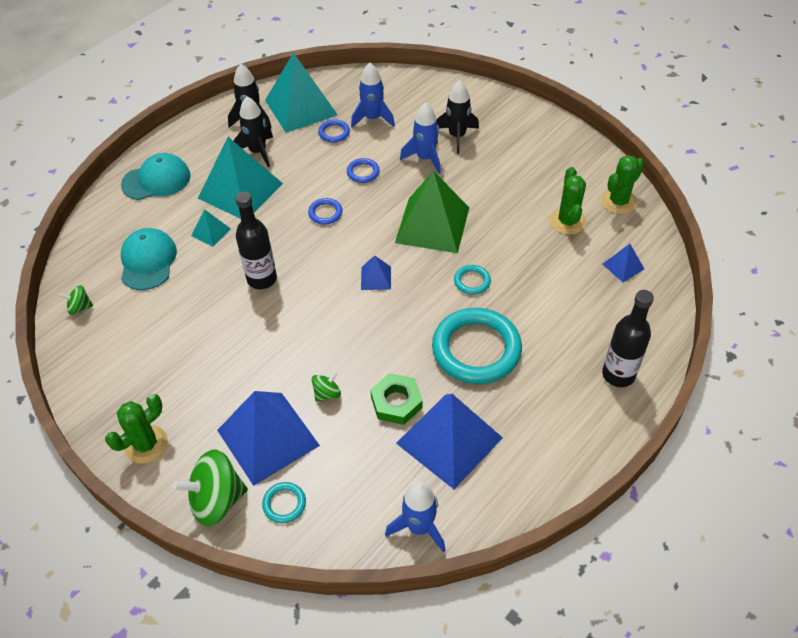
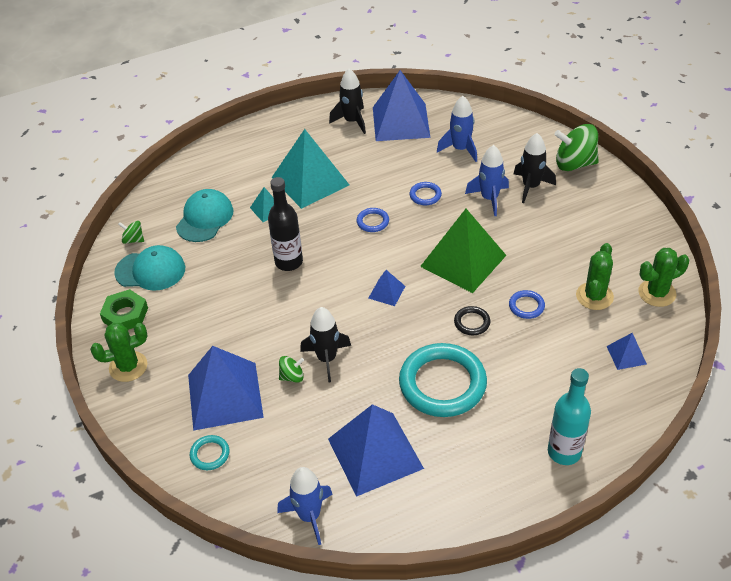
camera: 25 degrees right, 5 degrees down
(156, 180) = (246, 152): turquoise cap -> turquoise cap (150, 270)
(217, 500) = (159, 431): green spinning top -> green spinning top (574, 163)
(258, 152) = (342, 151): black rocket -> black rocket (327, 359)
(300, 107) = (400, 122): turquoise pyramid -> blue pyramid
(334, 133) = (418, 153): blue ring -> blue ring (526, 306)
(396, 402) = (347, 405): green nut -> green nut (125, 314)
(472, 281) = (472, 322): turquoise ring -> black ring
(618, 374) = (564, 452): black bottle -> turquoise bottle

